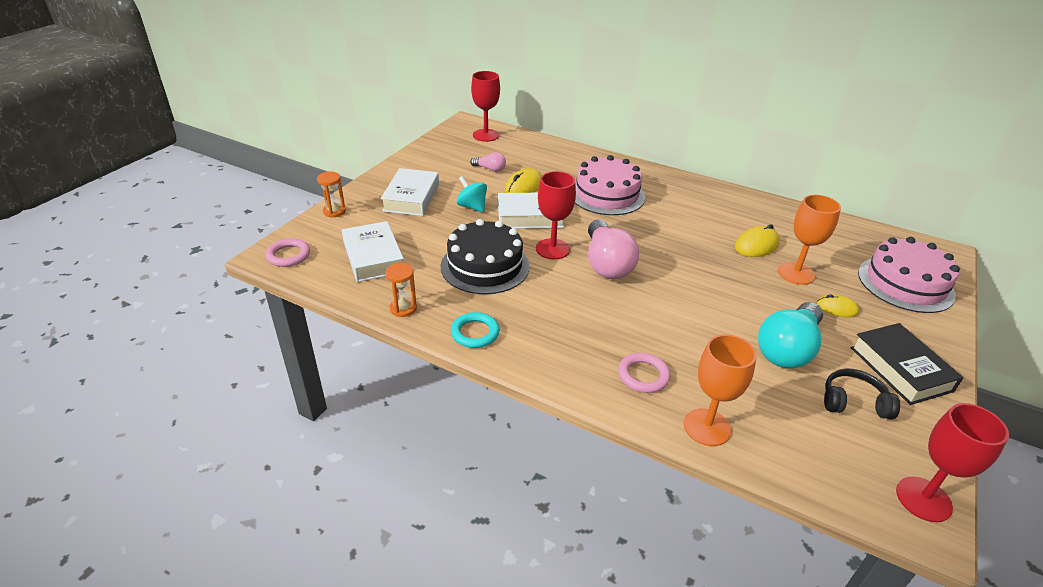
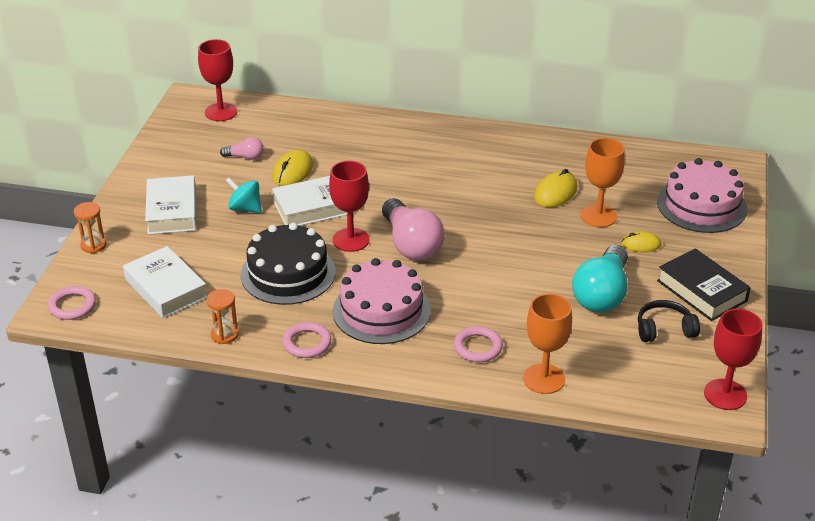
camera: 15 degrees left, 0 degrees up
(475, 333) = (307, 343): turquoise ring -> pink ring
(607, 195) = (387, 164): pink cake -> pink cake (381, 310)

